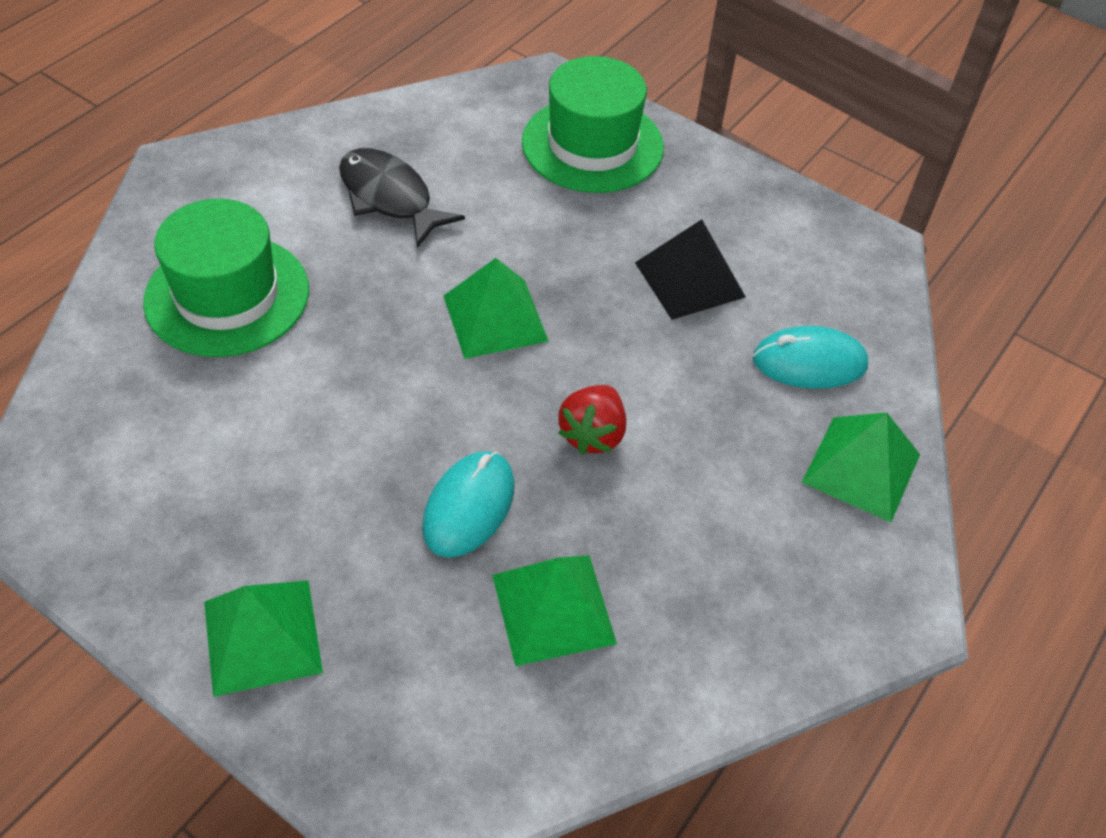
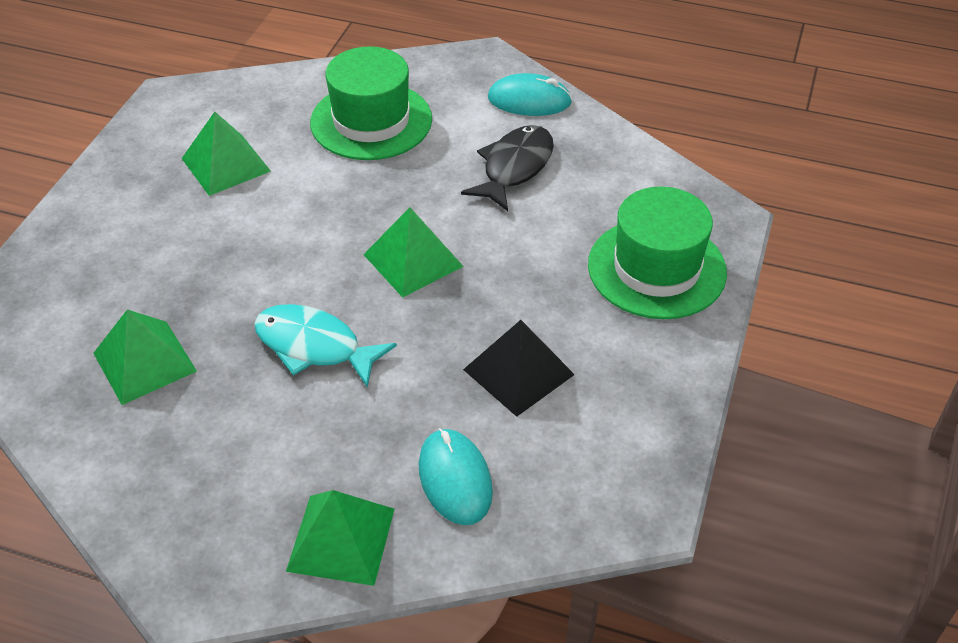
camera: 75 degrees right, 5 degrees down
(262, 636) = (93, 226): green pyramid -> green pyramid (225, 164)
(469, 506) = (222, 294): turquoise mouse -> turquoise mouse (529, 100)
(592, 434) = (314, 346): red strawberry -> turquoise fish

